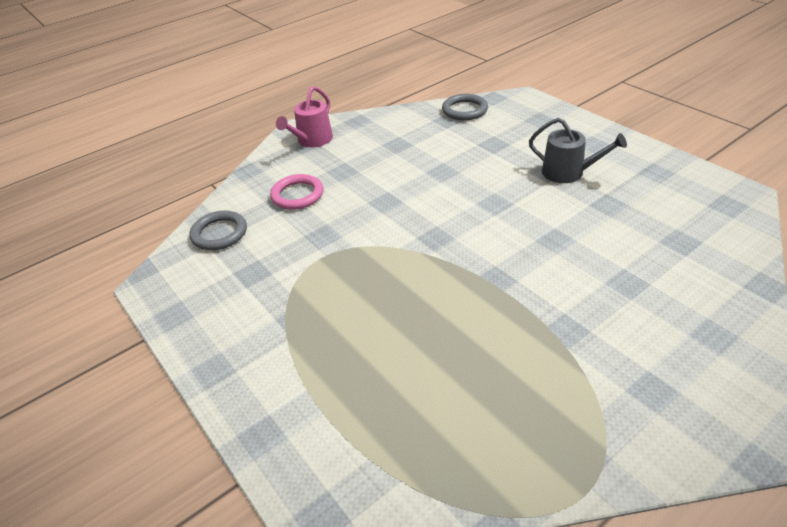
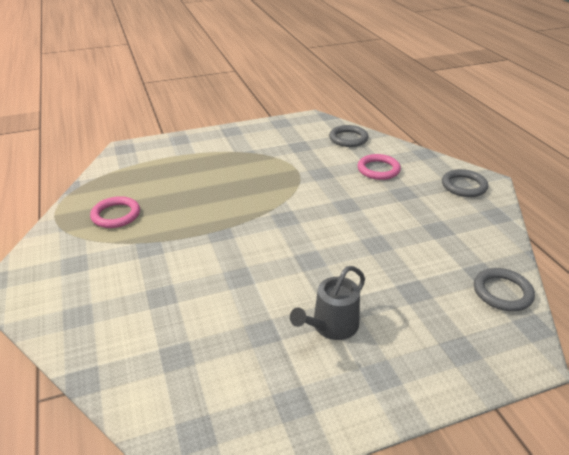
camera: 105 degrees right, 5 degrees down
(312, 140) = (464, 186): pink watering can -> grey ring
(529, 404) = (116, 215): none -> pink ring

